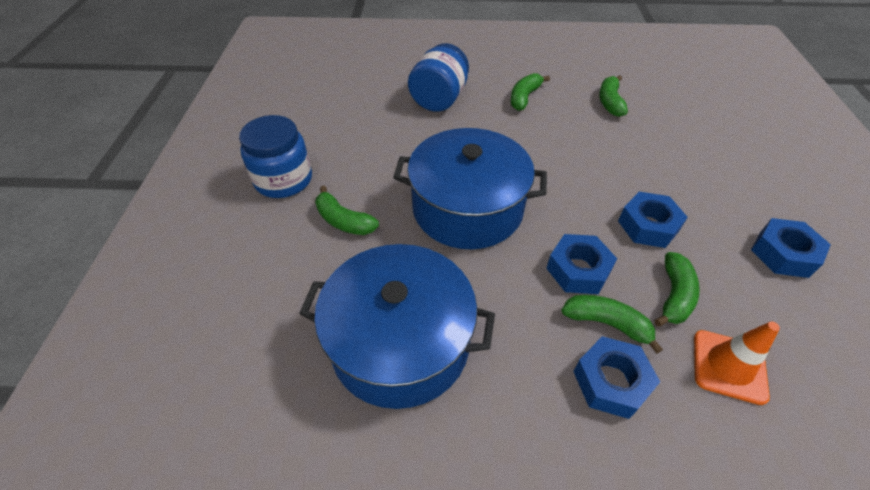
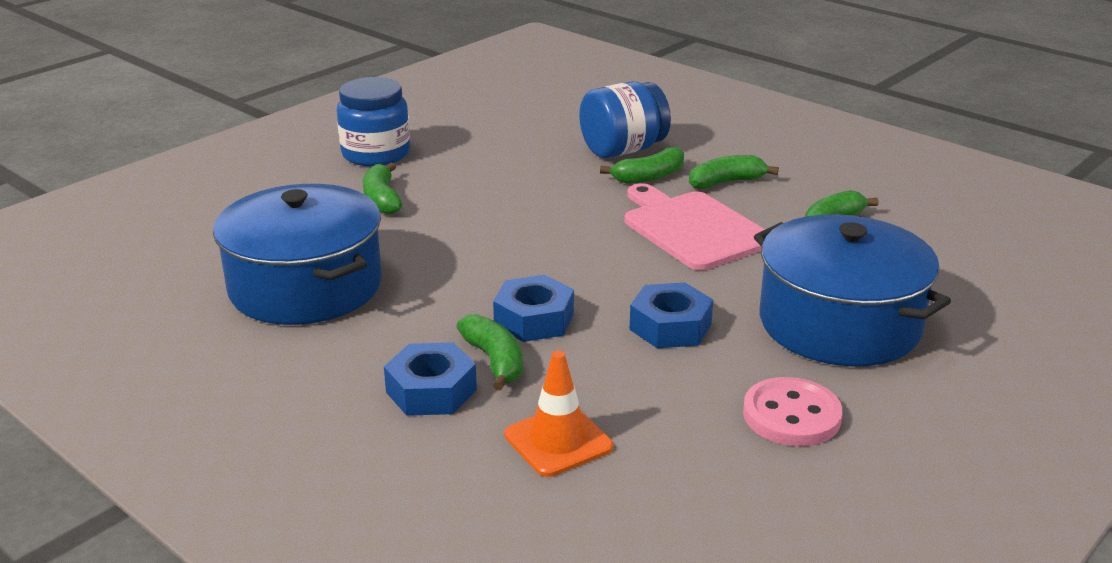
camera: 40 degrees right, 20 degrees down
(467, 208) = (504, 236): blue pot -> blue pot (839, 323)
(556, 142) = (692, 228): none -> pink cutting board
(673, 295) = (597, 378): green banana -> green banana (649, 176)
(783, 254) = (791, 415): blue nut -> pink button

